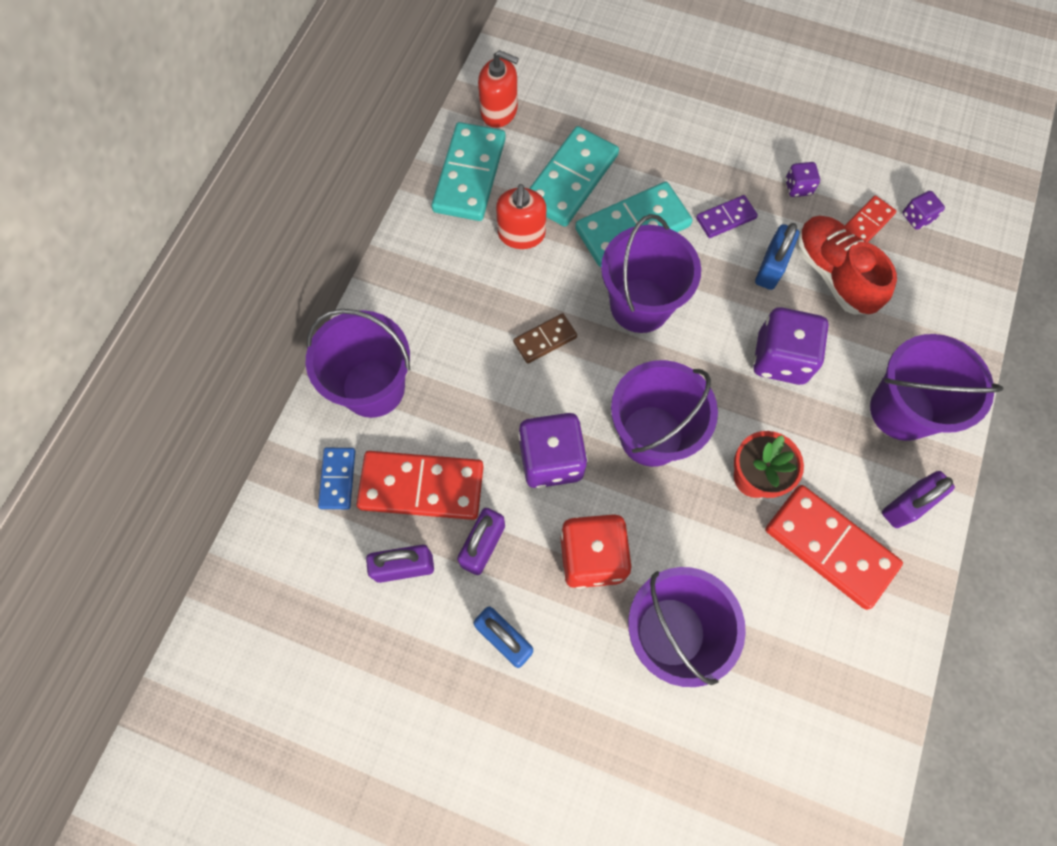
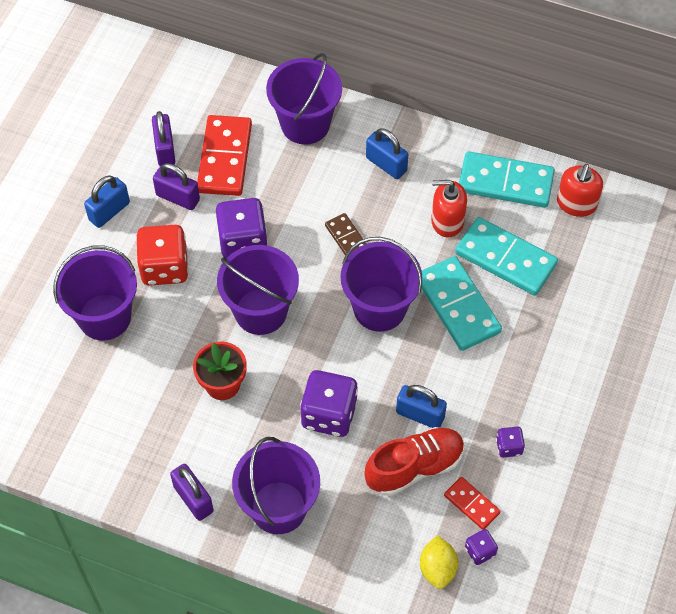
camera: 90 degrees right, 10 degrees down
(337, 479) = (233, 106): blue domino -> none
(440, 295) = (386, 164): none -> blue padlock
(726, 218) = (471, 381): purple domino -> none
(829, 547) = (161, 434): red domino -> none
(942, 256) = (437, 568): none -> yellow lemon

